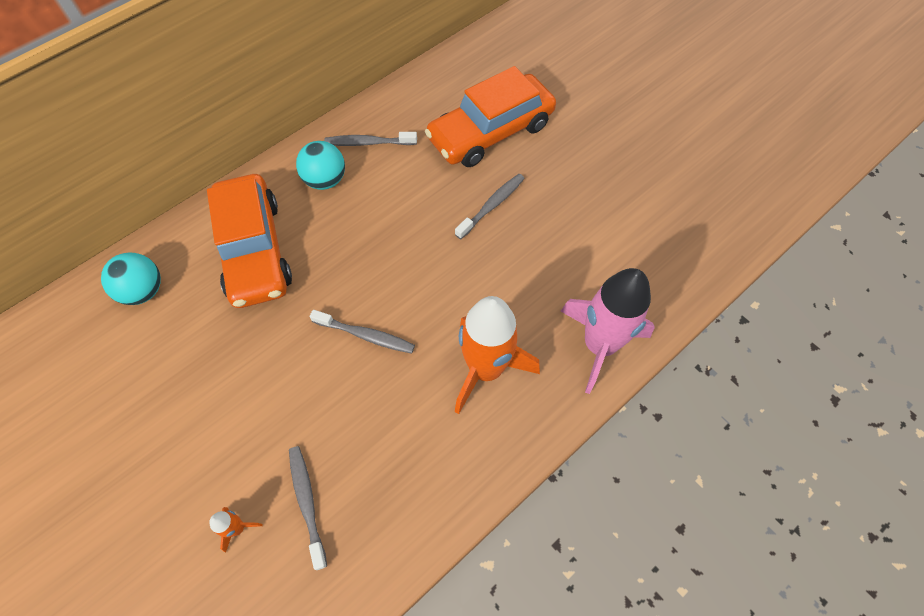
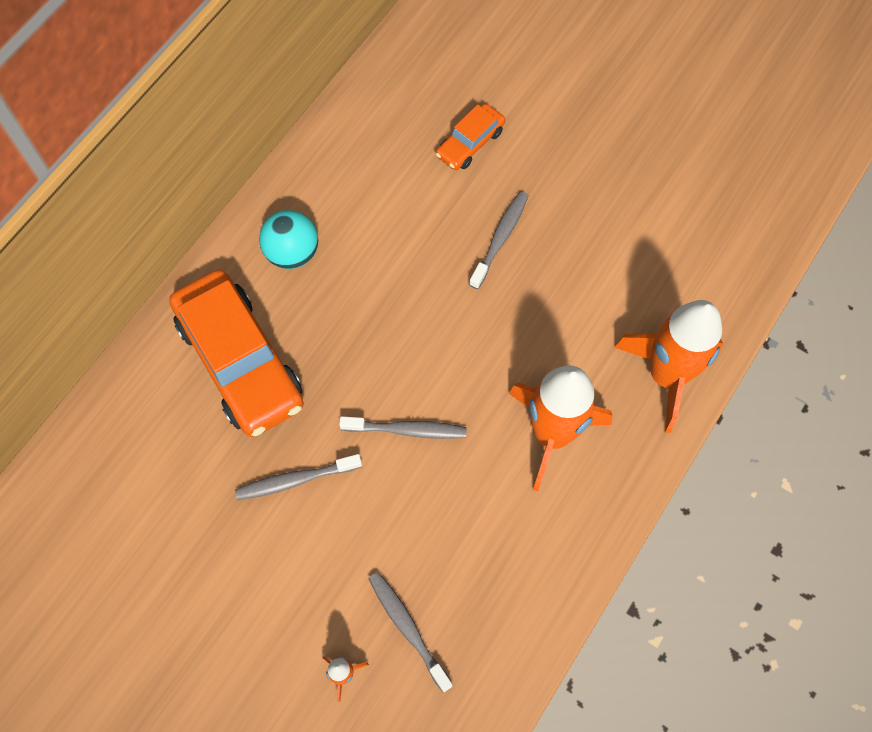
camera: 15 degrees left, 5 degrees up
(143, 291) = (128, 443): turquoise ball -> none
(368, 143) = (327, 192): grey toothbrush -> grey toothbrush (295, 480)
(490, 132) = (470, 143): orange car -> orange car, size x0.49
(599, 345) = (666, 375): pink rocket -> orange rocket

